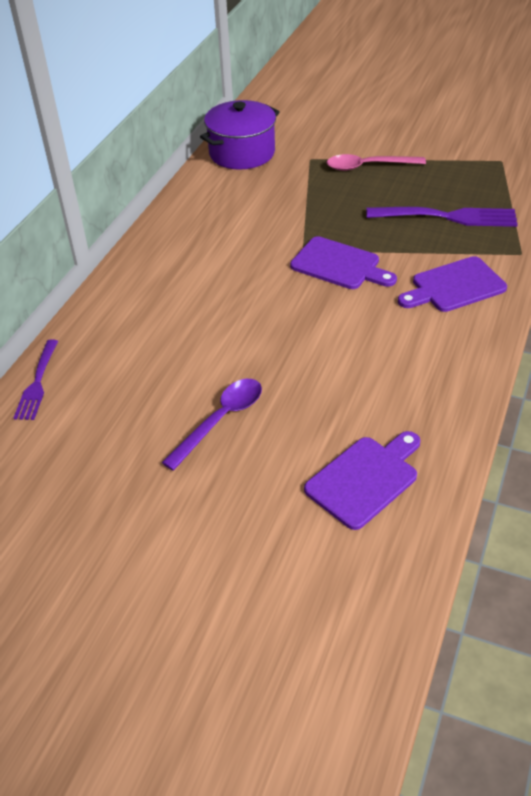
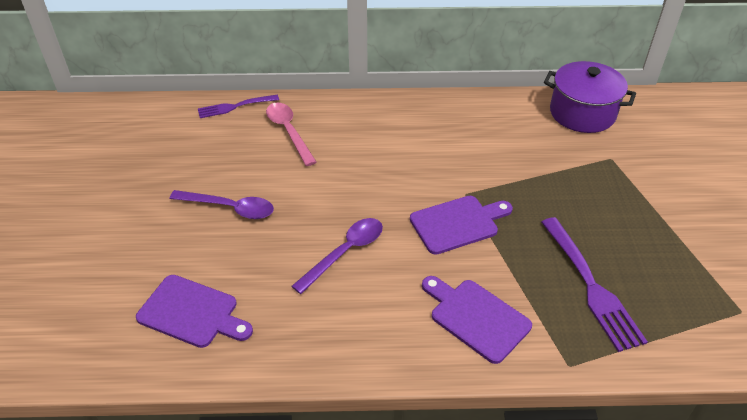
camera: 65 degrees right, 0 degrees up
(337, 346) = (345, 252): none -> purple spoon
(339, 265) = (457, 223): purple cutting board -> purple cutting board turned 120 degrees counterclockwise
(368, 166) = (632, 202): pink spoon -> pink spoon (289, 132)

